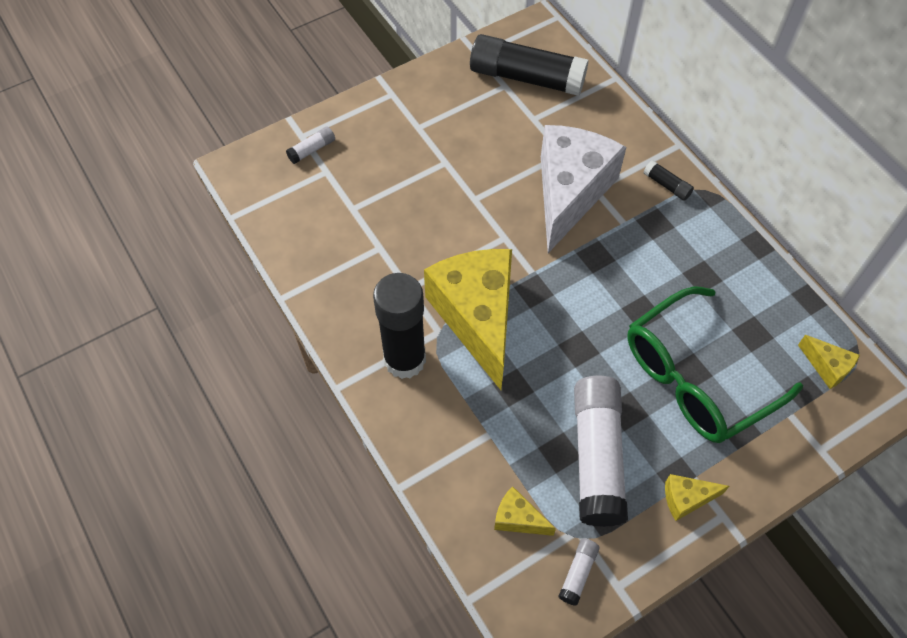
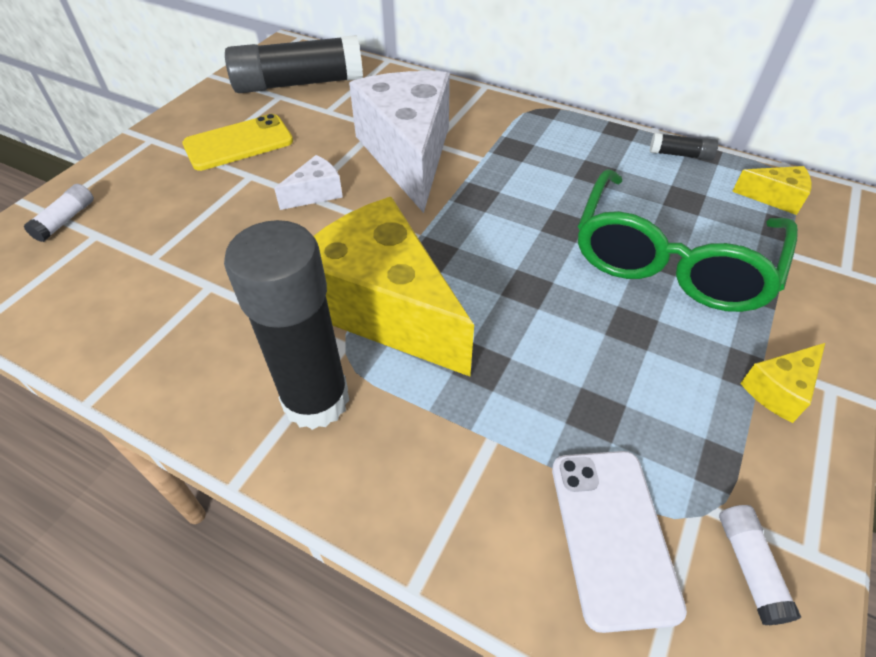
camera: 30 degrees left, 10 degrees down
(451, 126) = (238, 143): none -> yellow phone
(482, 200) = (315, 193): none -> white cheese
(518, 518) = (613, 535): yellow cheese -> white phone
(597, 456) = (642, 395): white glue stick -> none
(667, 185) = (499, 116): black glue stick -> black glue stick (680, 155)

